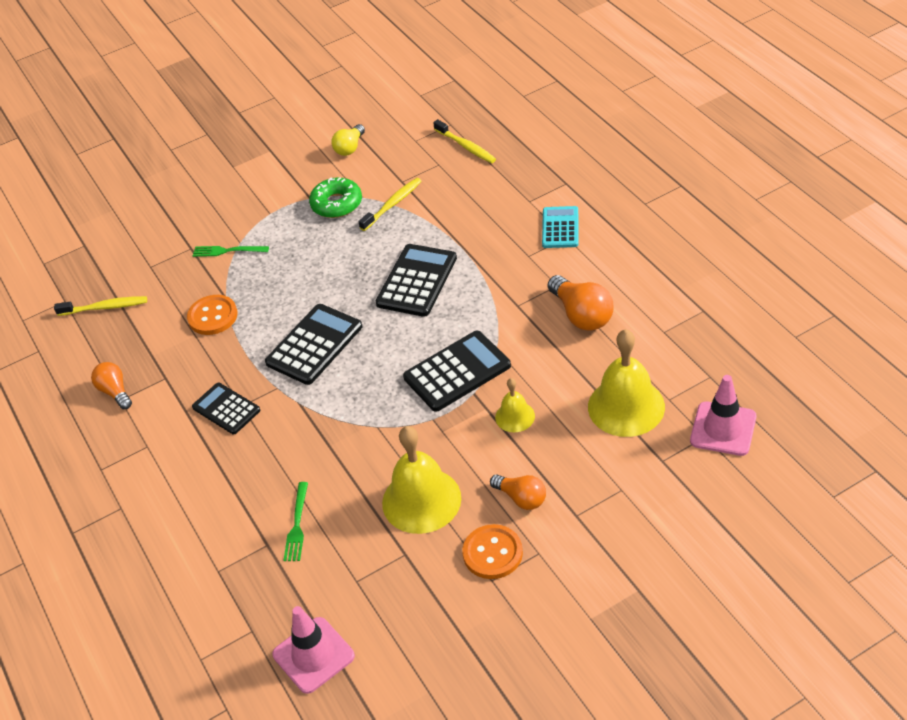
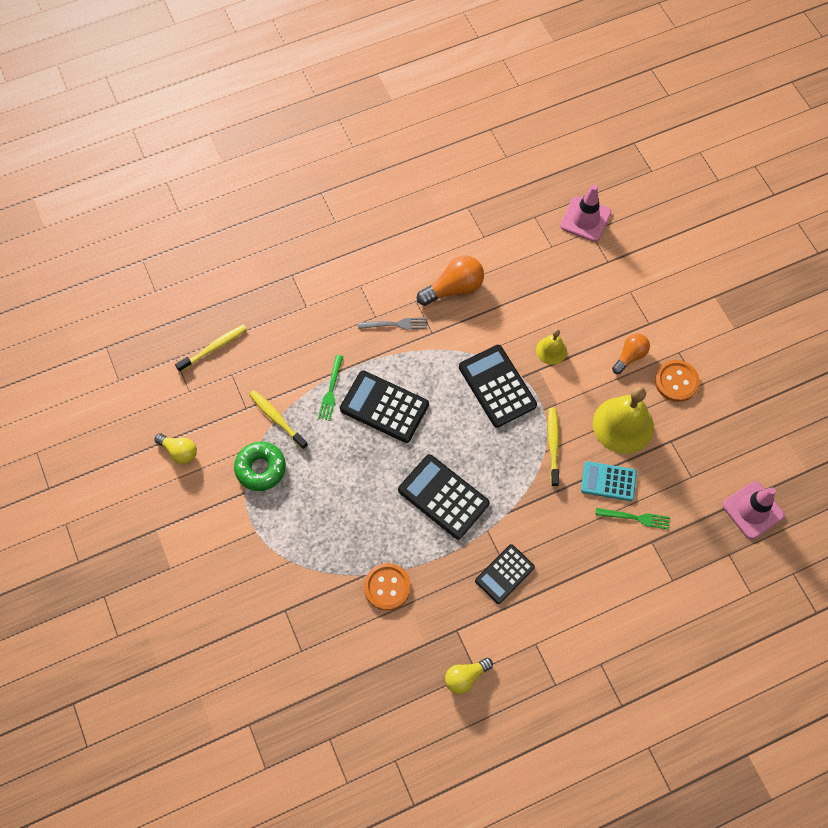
camera: 90 degrees left, 20 degrees up
(104, 307) = (350, 695): yellow toothbrush -> yellow toothbrush (553, 446)
(115, 392) = (465, 677): orange light bulb -> yellow light bulb
(227, 251) = (299, 574): green fork -> green fork (331, 391)
(522, 273) = (396, 324): none -> grey fork
(560, 228) = (348, 288): turquoise calculator -> turquoise calculator (608, 481)
(626, 406) = (554, 275): yellow bell -> none

